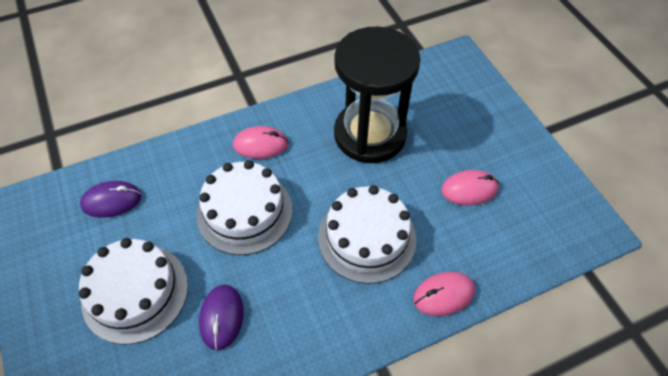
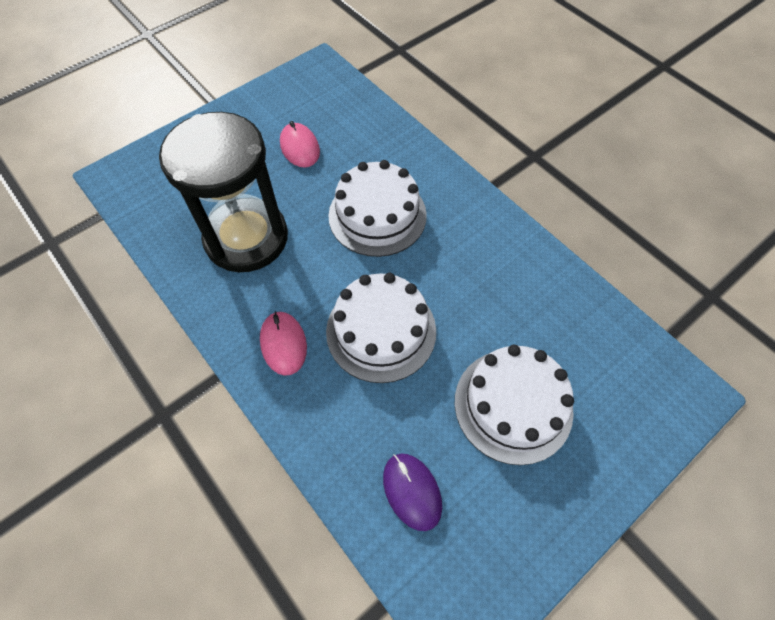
camera: 105 degrees left, 5 degrees up
(221, 317) = (504, 312): purple mouse -> none
(443, 294) = (414, 152): pink mouse -> none

